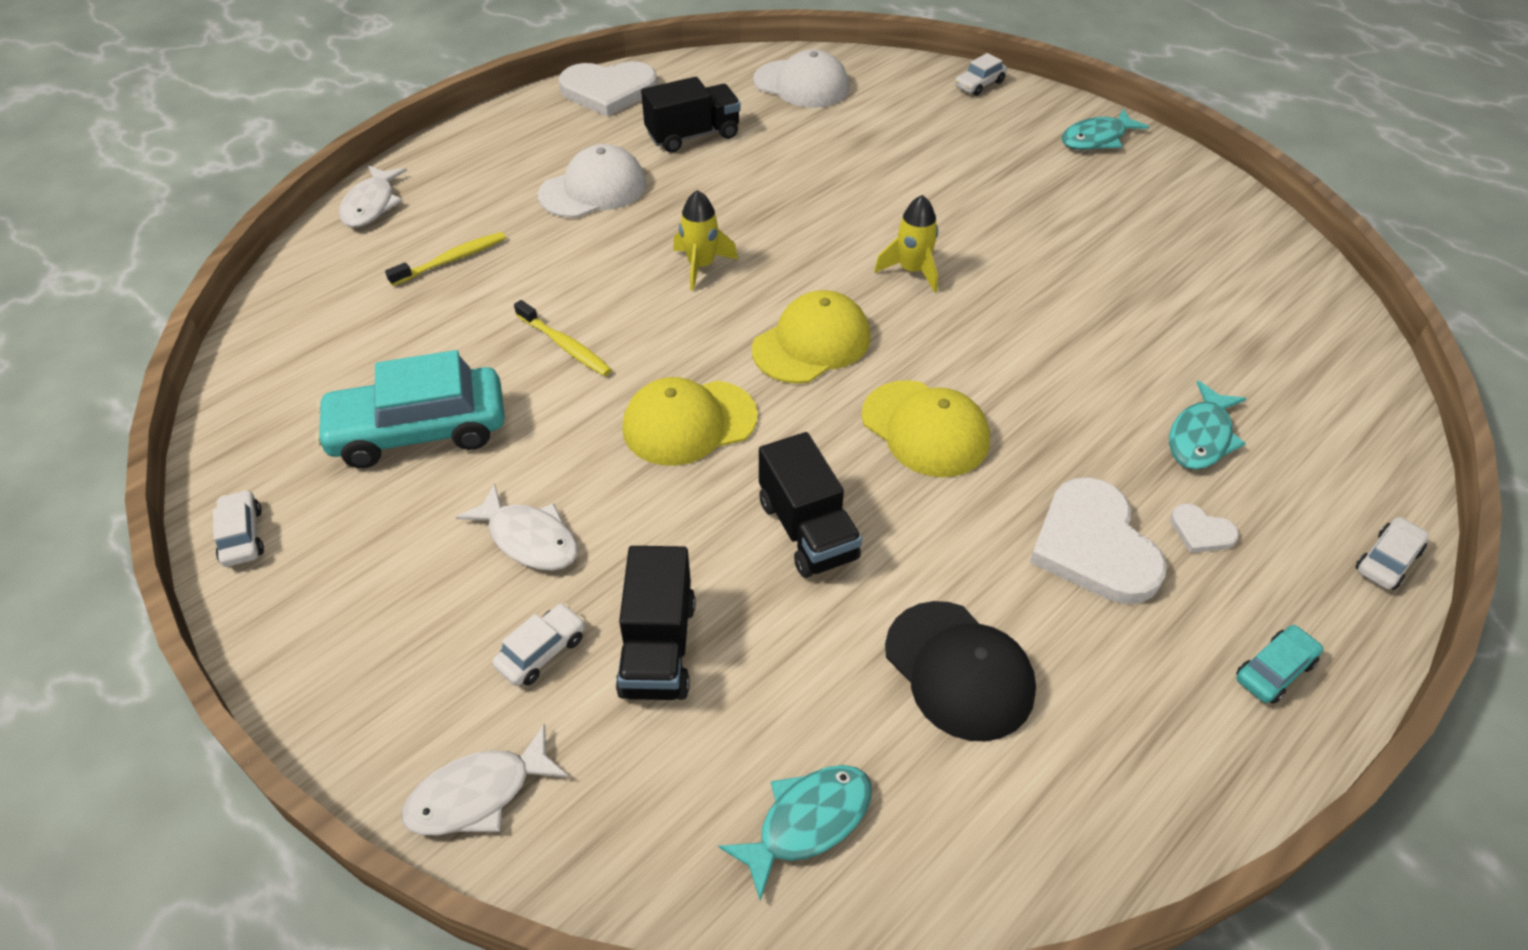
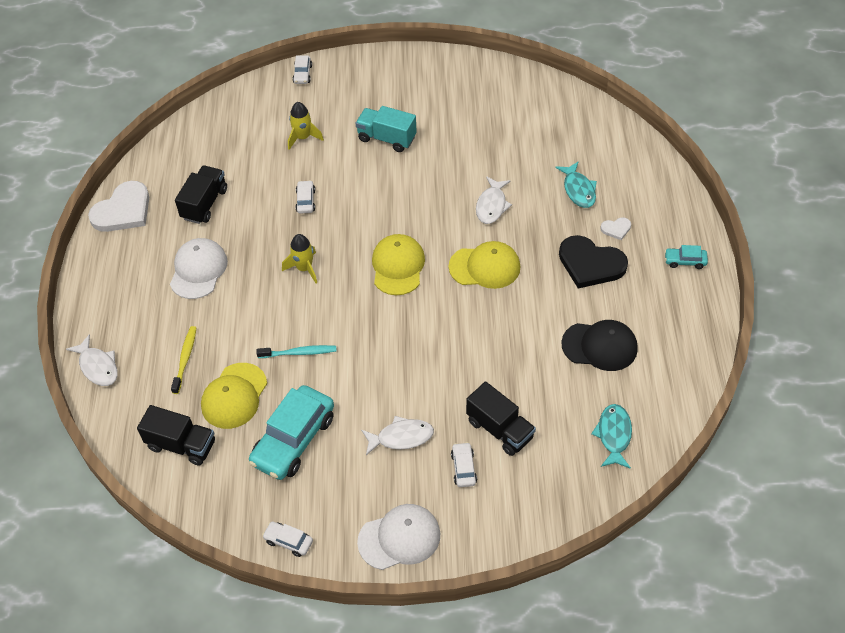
camera: 45 degrees left, 5 degrees up
(478, 794) = (508, 527): white fish -> white fish (492, 206)
(565, 345) = (299, 353): yellow toothbrush -> turquoise toothbrush
(689, 423) = (396, 340): yellow cap -> yellow cap (234, 396)
(801, 84) = (218, 135): white cap -> white cap (399, 538)
(807, 530) = (494, 343): black truck -> black truck (181, 445)
(912, 271) = (395, 199): yellow rocket -> yellow rocket (303, 137)
(993, 203) = (386, 138): none -> turquoise truck
(1094, 546) = (590, 264): white heart -> black heart
(1097, 139) = (389, 70): turquoise fish -> none
(1274, 670) = (685, 261): turquoise car -> turquoise car turned 90 degrees counterclockwise
(1387, 560) = (678, 191): white car -> white car (305, 201)

